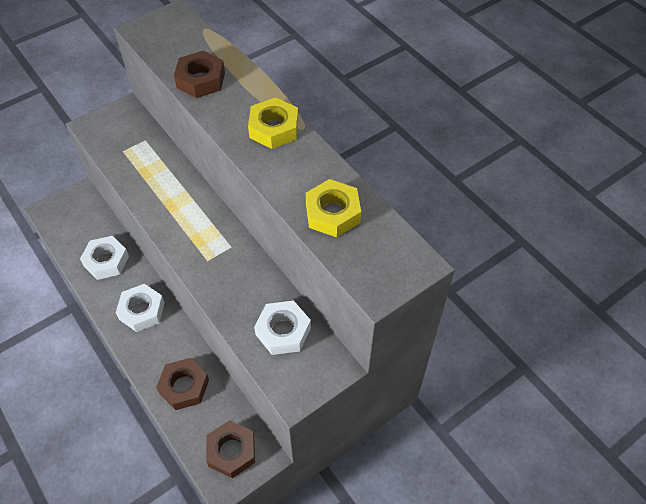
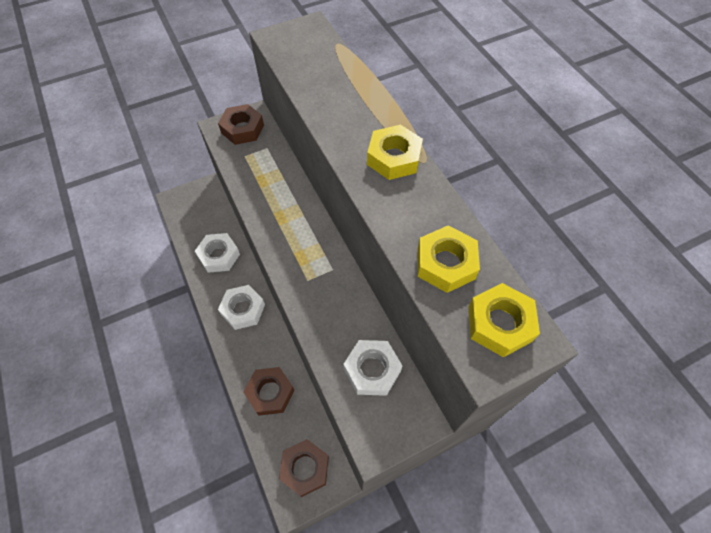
camera: 10 degrees right, 5 degrees up
(201, 80) = (326, 96): brown nut -> brown nut (242, 129)
(385, 255) = (499, 323): none -> yellow nut

